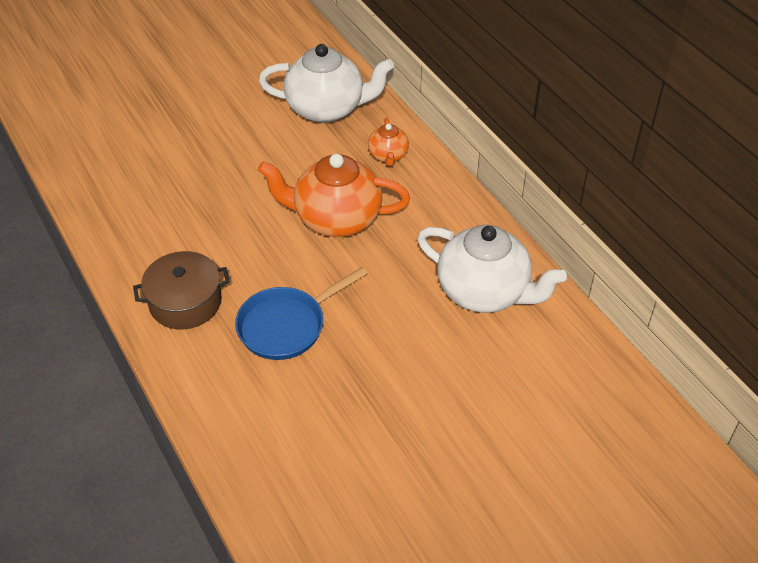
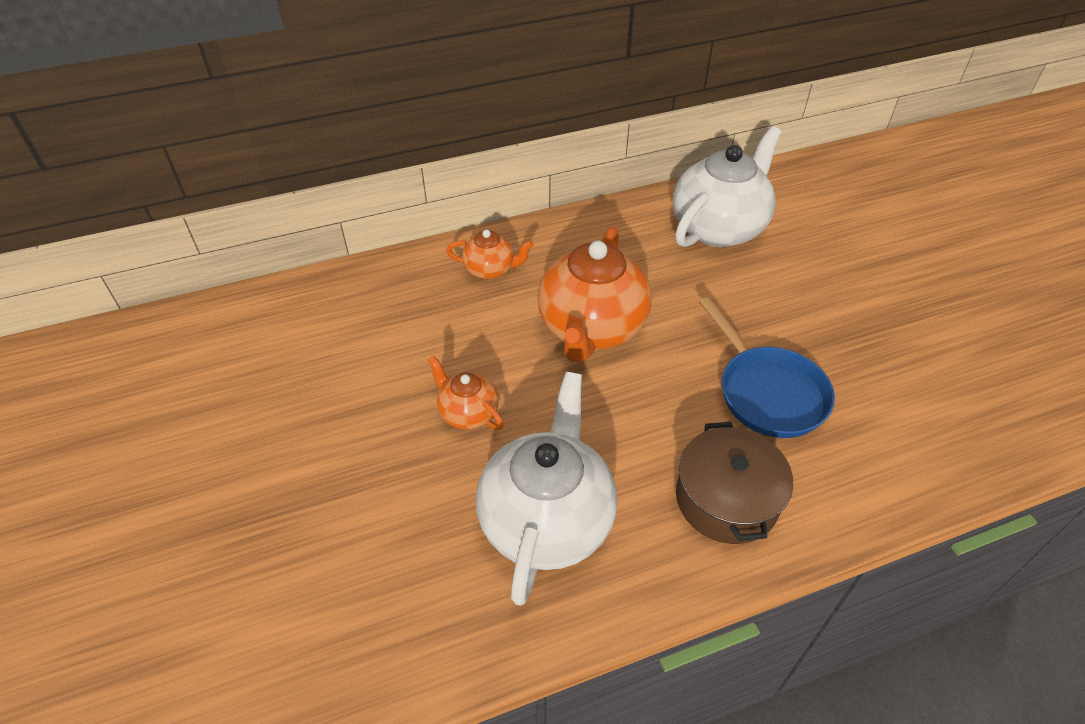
camera: 80 degrees left, 0 degrees up
(245, 166) = (468, 412): none -> orange teapot
(327, 109) = (378, 315): white teapot -> white teapot (547, 520)

